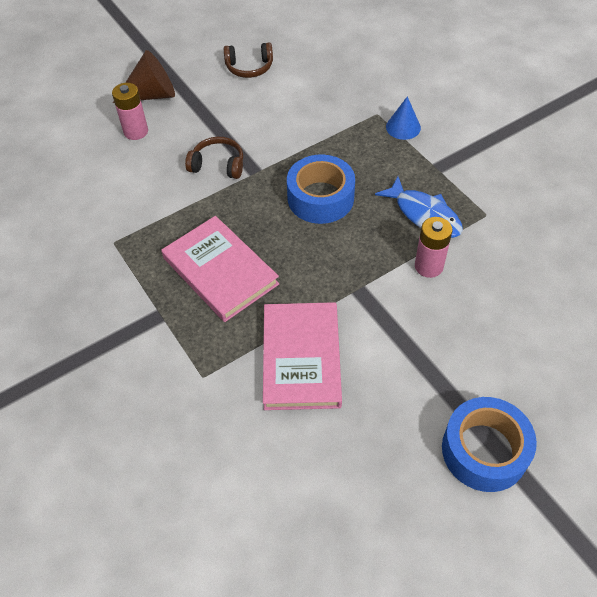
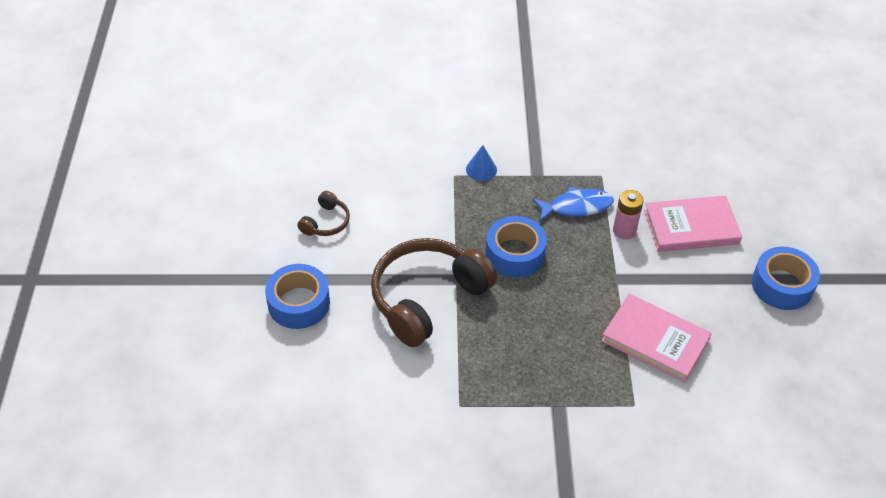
camera: 60 degrees left, 5 degrees down
(136, 131) = (338, 335): pink battery -> none
(152, 95) = (299, 303): brown cone -> blue tape
(218, 165) = (427, 298): brown headphones -> brown headphones, size x2.20
(220, 271) = (542, 349): pink book -> pink book (691, 227)

